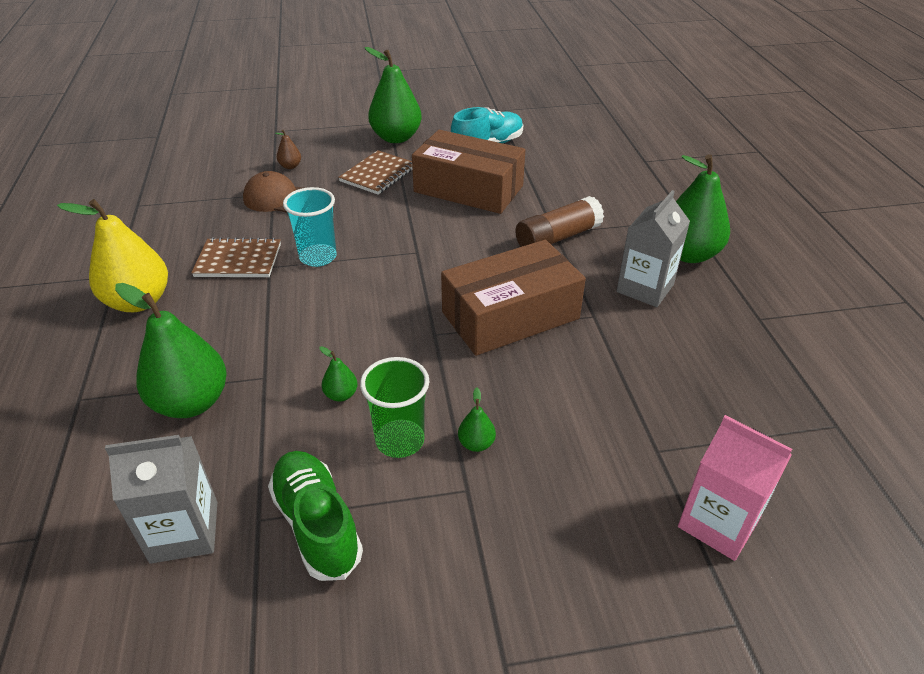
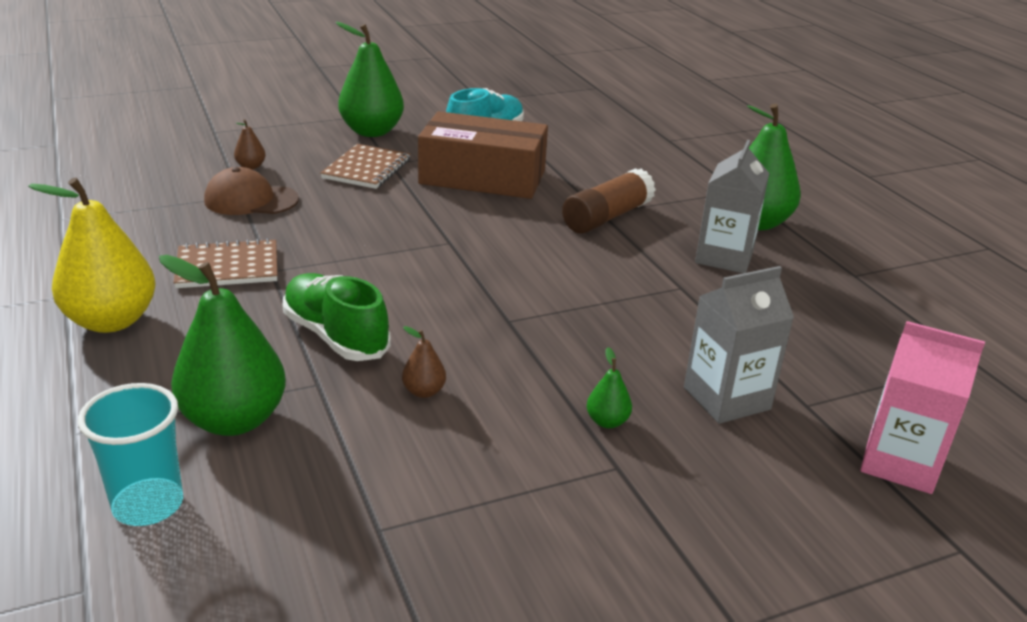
camera: 15 degrees left, 10 degrees down
(184, 531) = (288, 555): grey carton -> grey carton (726, 398)
(317, 524) = (455, 524): green shoe -> green shoe (336, 336)
(318, 257) = (330, 256): turquoise cup -> turquoise cup (148, 505)
(341, 395) = (424, 391): green pear -> brown pear
(400, 440) = (516, 429): green cup -> none
(510, 315) = (588, 295): brown box -> none

